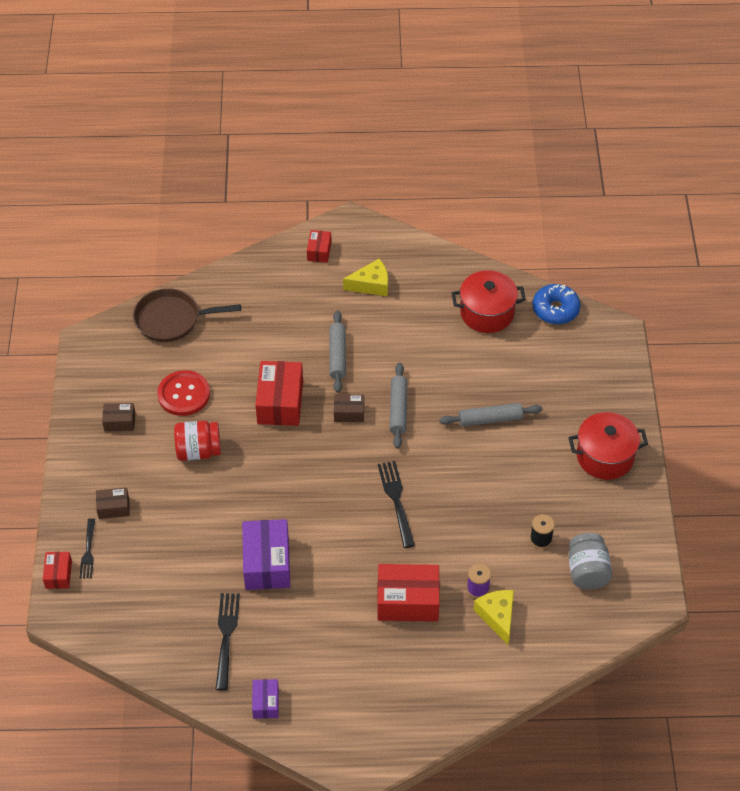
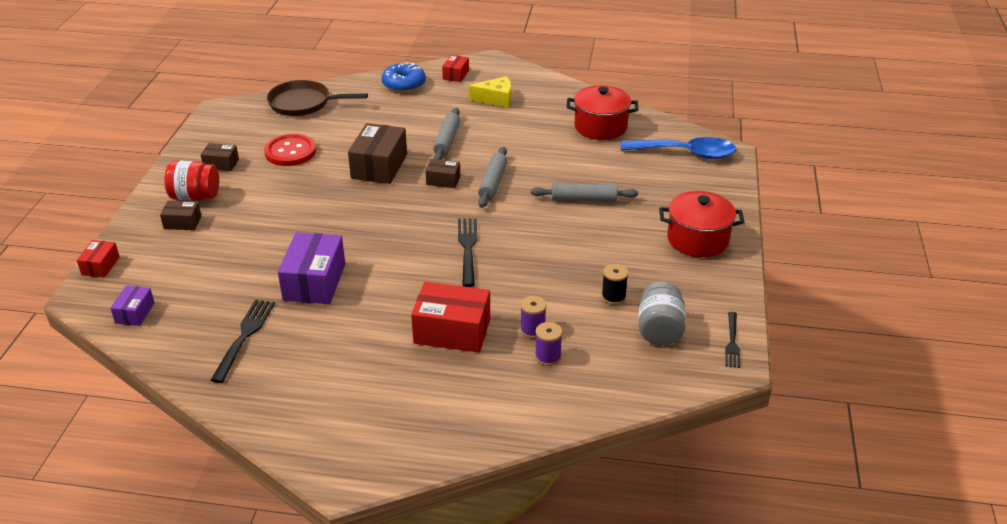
camera: 10 degrees right, 15 degrees down
(88, 551) = (140, 252): black fork -> black fork (732, 342)
(198, 451) = (285, 191): red jar -> red jar (195, 196)
(266, 703) = (260, 401): purple box -> purple box (135, 313)
(280, 402) = (379, 166): red box -> brown box
(497, 616) = (548, 357): yellow cheese -> purple spool
(555, 309) = (668, 131): blue donut -> blue donut (404, 84)
(577, 340) = (686, 153): none -> blue spoon

